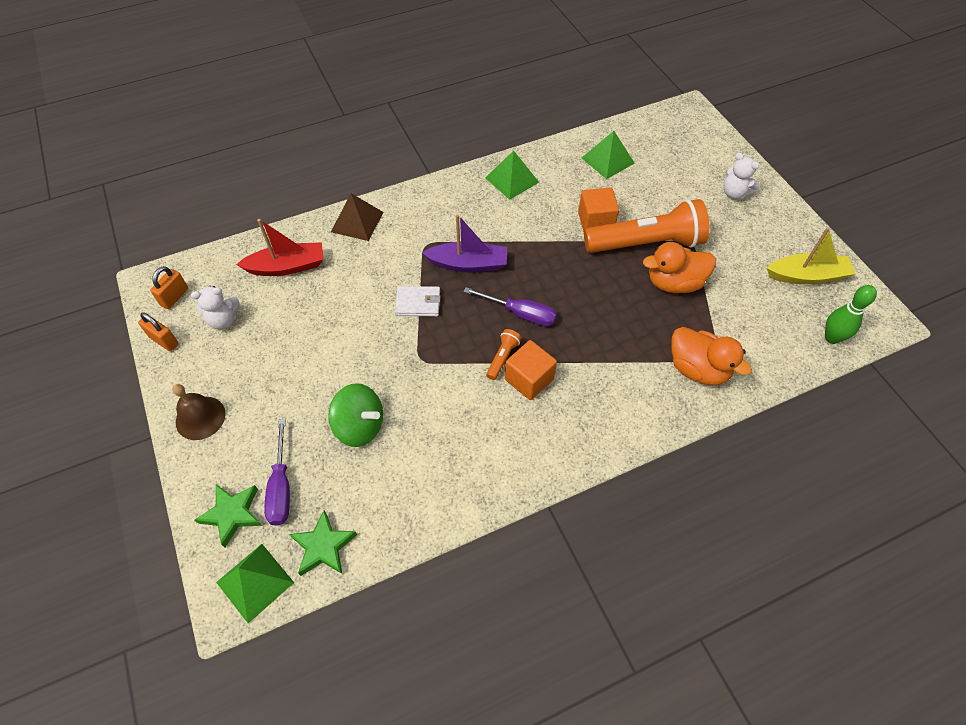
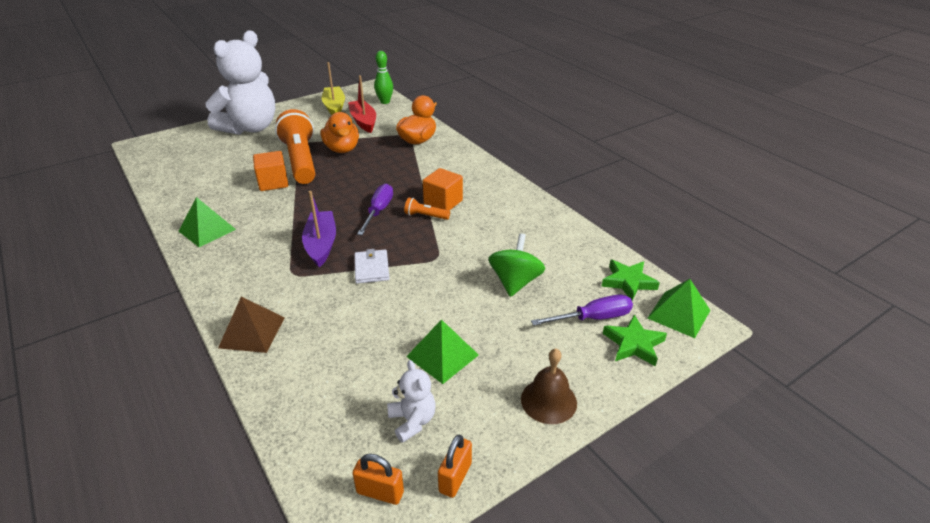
camera: 100 degrees left, 20 degrees down
(287, 266) = (323, 380): red boat -> red boat (363, 121)
(607, 160) = (194, 180): green pyramid -> green pyramid (442, 355)
(734, 193) = (250, 128): white teddy bear -> white teddy bear, size x2.40

